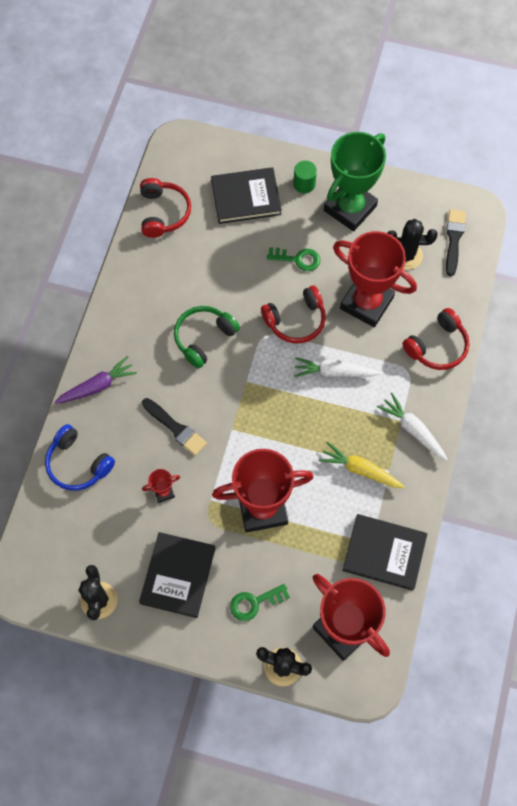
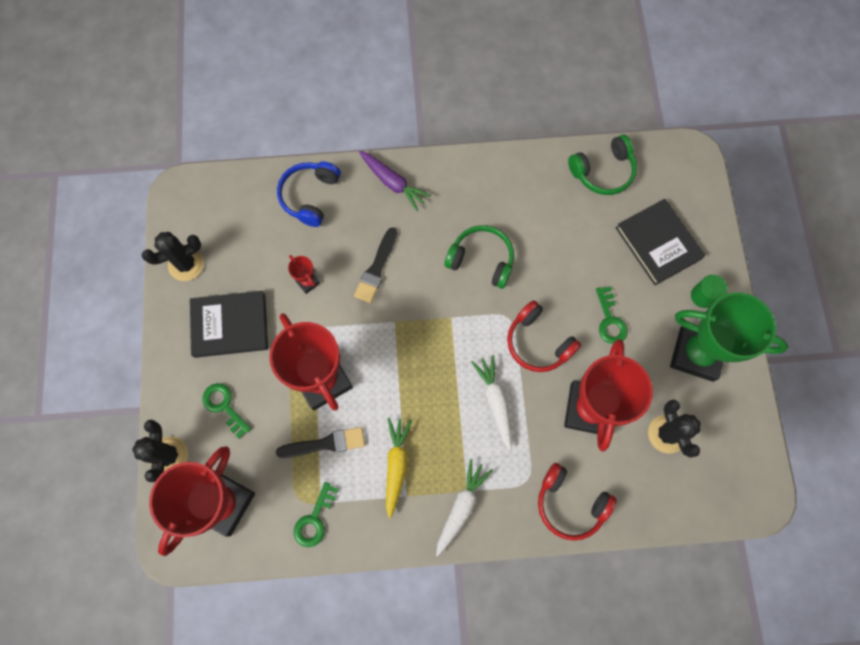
camera: 70 degrees right, 5 degrees up
(164, 213) = (603, 172): red headphones -> green headphones
(384, 553) = (314, 520): black book -> green key
(454, 239) = (712, 482): black brush -> black brush (325, 443)

